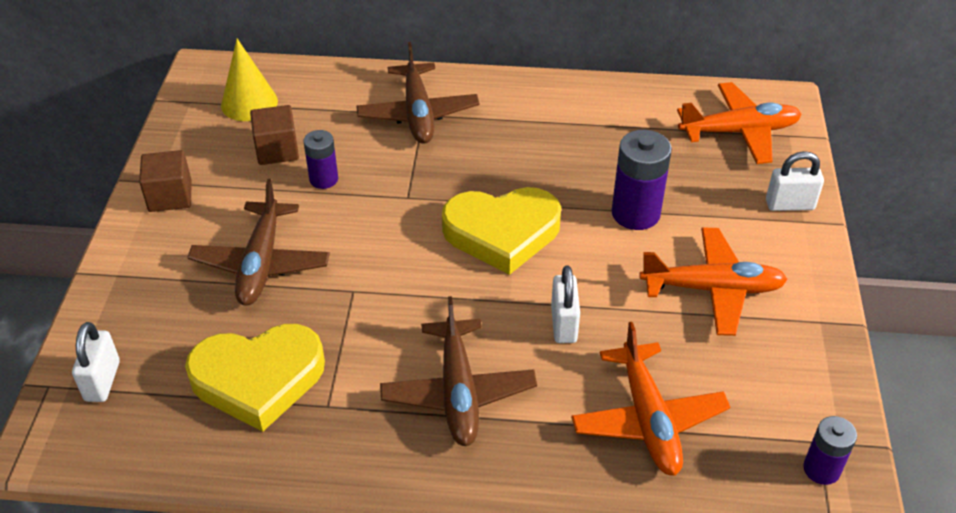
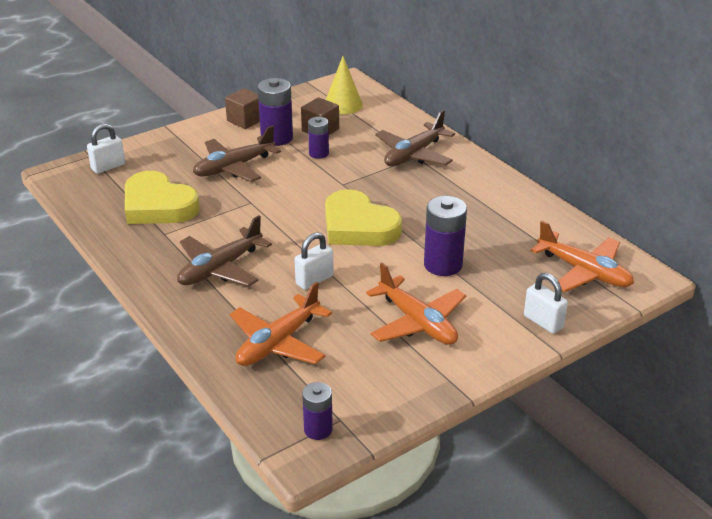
camera: 50 degrees right, 10 degrees down
(246, 193) = (277, 138): none -> purple battery

